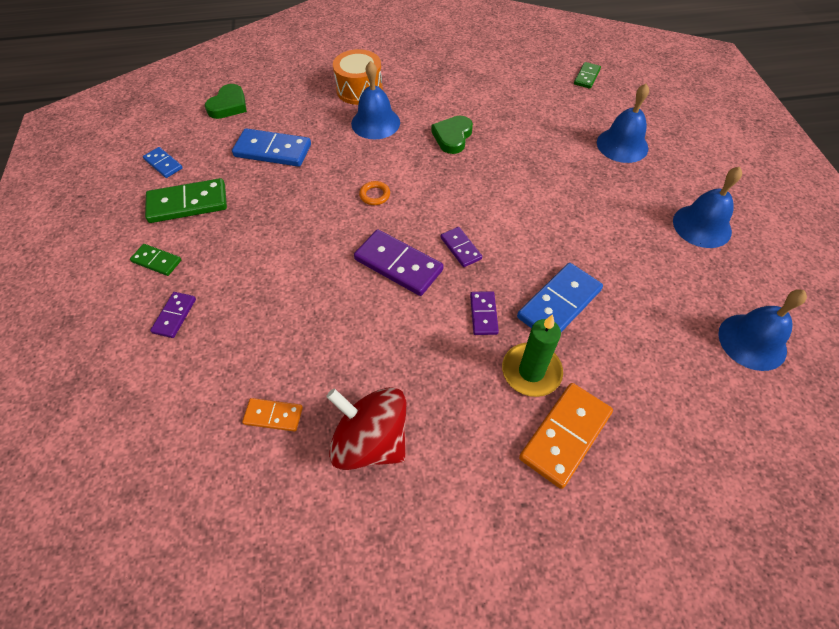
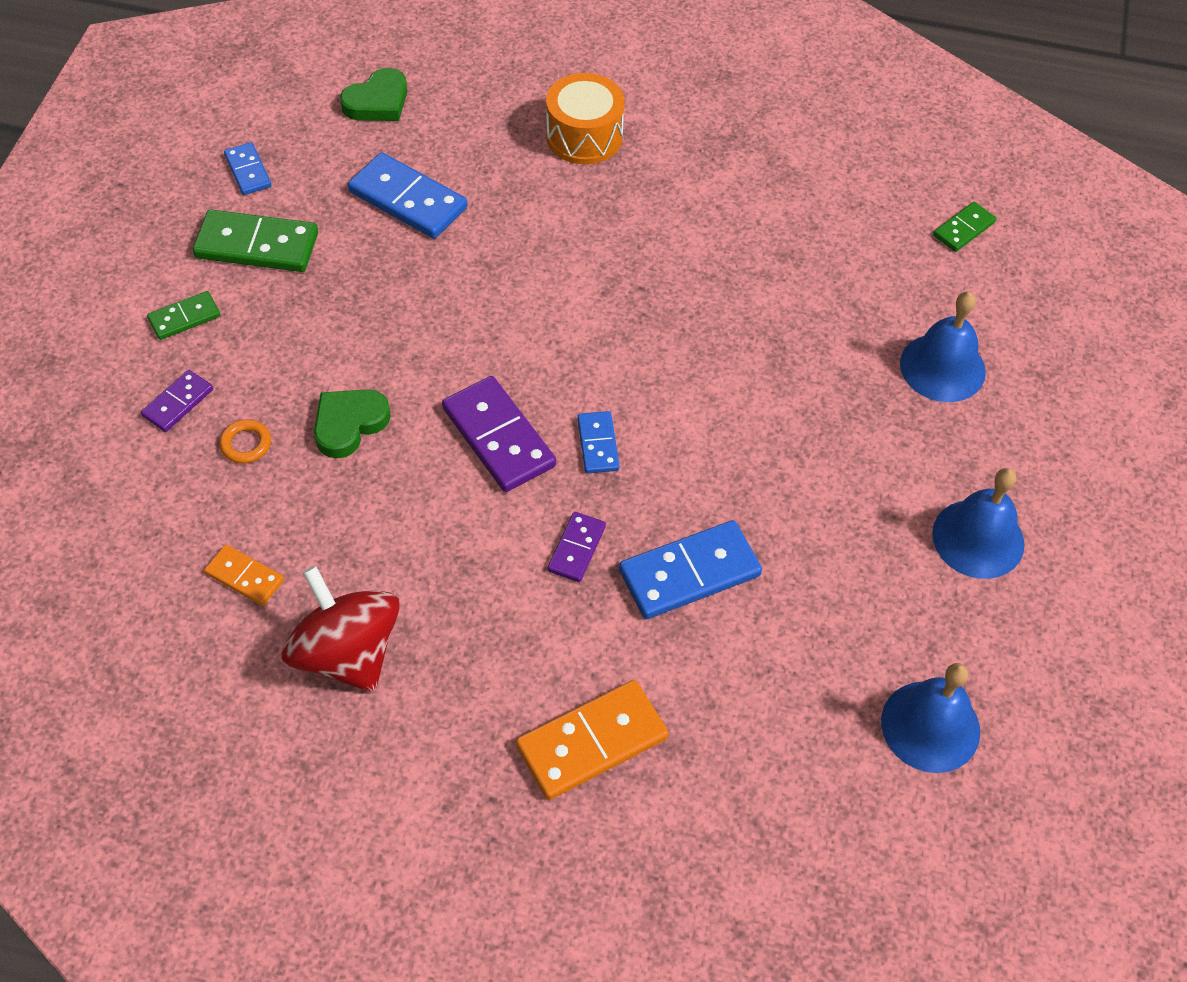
camera: 20 degrees right, 0 degrees up
(157, 261) = (184, 317): green domino -> green domino turned 75 degrees counterclockwise
(374, 195) = (519, 321): orange ring -> orange ring (246, 444)
(375, 123) = (580, 202): blue bell -> none
(452, 137) = (683, 265): green heart -> green heart (349, 424)
(460, 248) = (597, 444): purple domino -> blue domino
(531, 371) = (596, 647): green candle -> none

